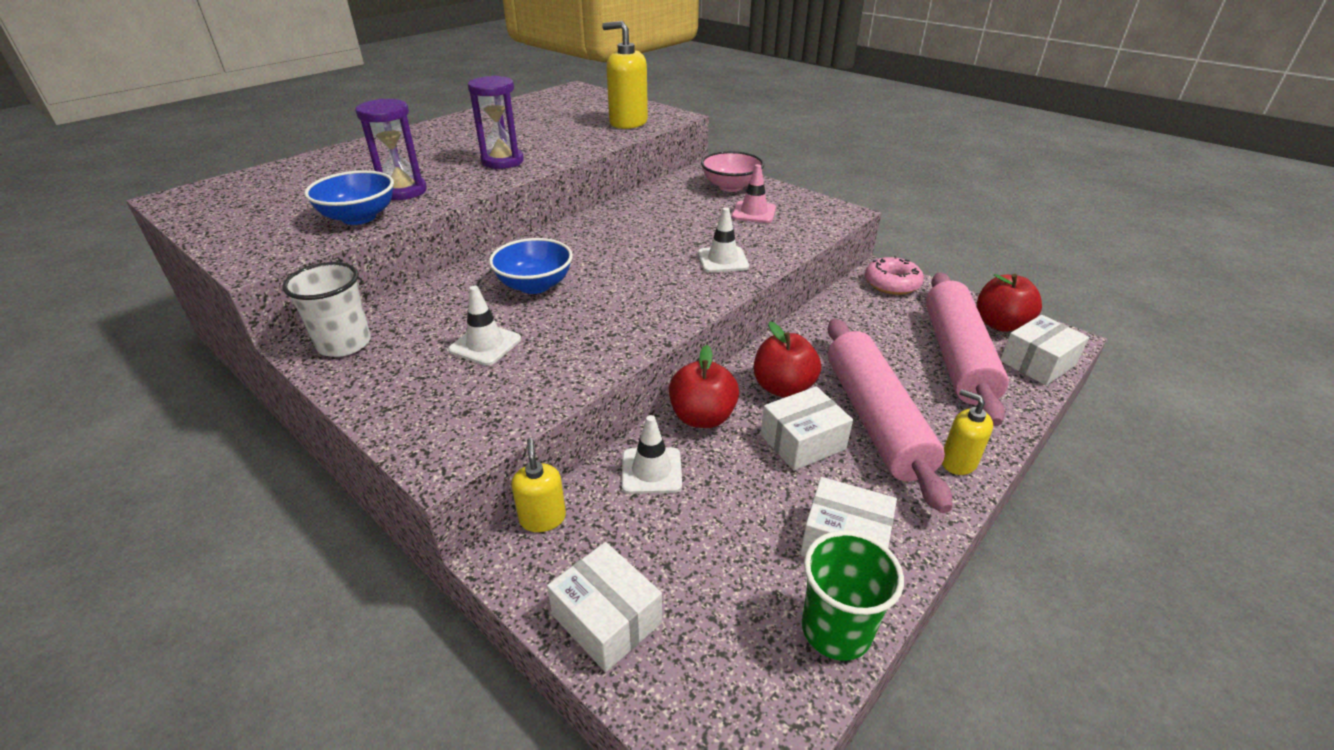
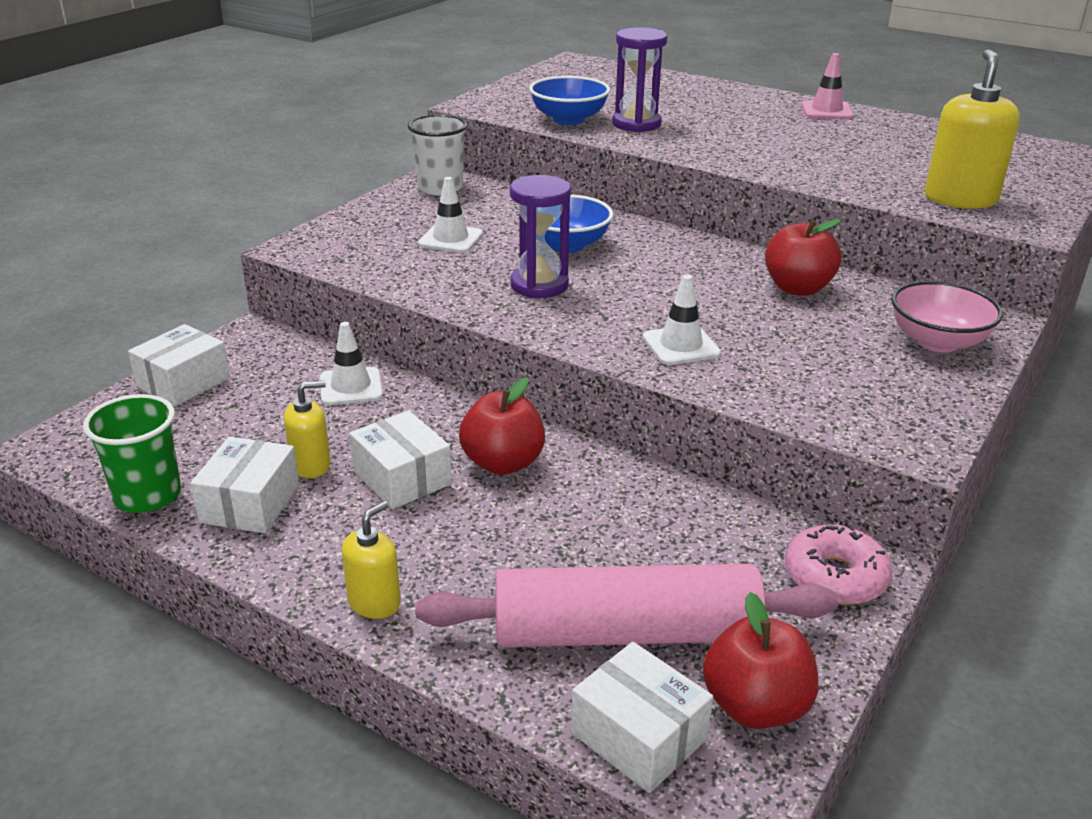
camera: 80 degrees right, 5 degrees down
(502, 161) = (748, 150): purple hourglass -> purple hourglass (539, 285)
(542, 518) = (291, 342): yellow soap dispenser -> yellow soap dispenser (311, 465)
(702, 417) = (436, 410): red apple -> red apple (797, 288)
(754, 212) = (852, 364): pink traffic cone -> pink traffic cone (826, 111)
(874, 419) = (452, 535): pink rolling pin -> none

